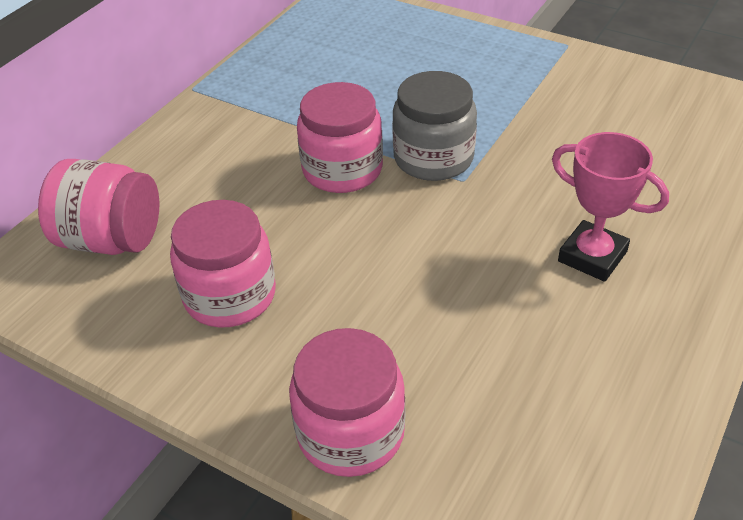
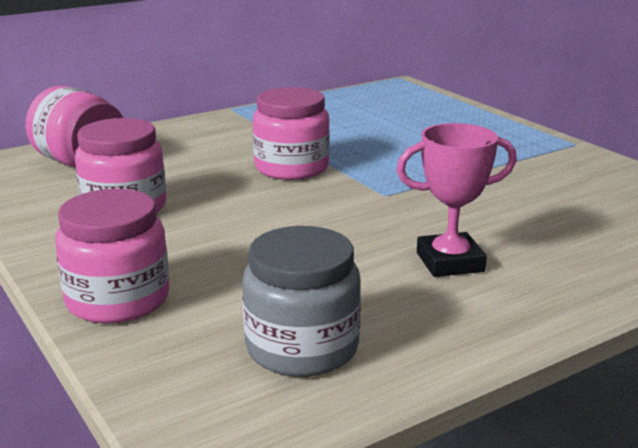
camera: 25 degrees right, 20 degrees down
(433, 158) = (374, 178): grey jar -> grey jar (302, 348)
(592, 256) = (450, 262): pink trophy -> pink trophy turned 75 degrees counterclockwise

